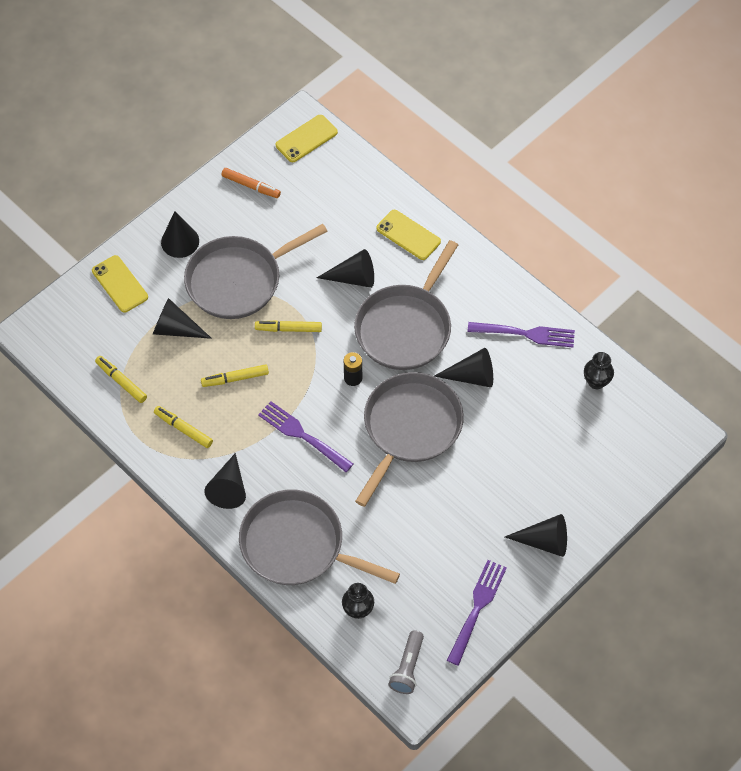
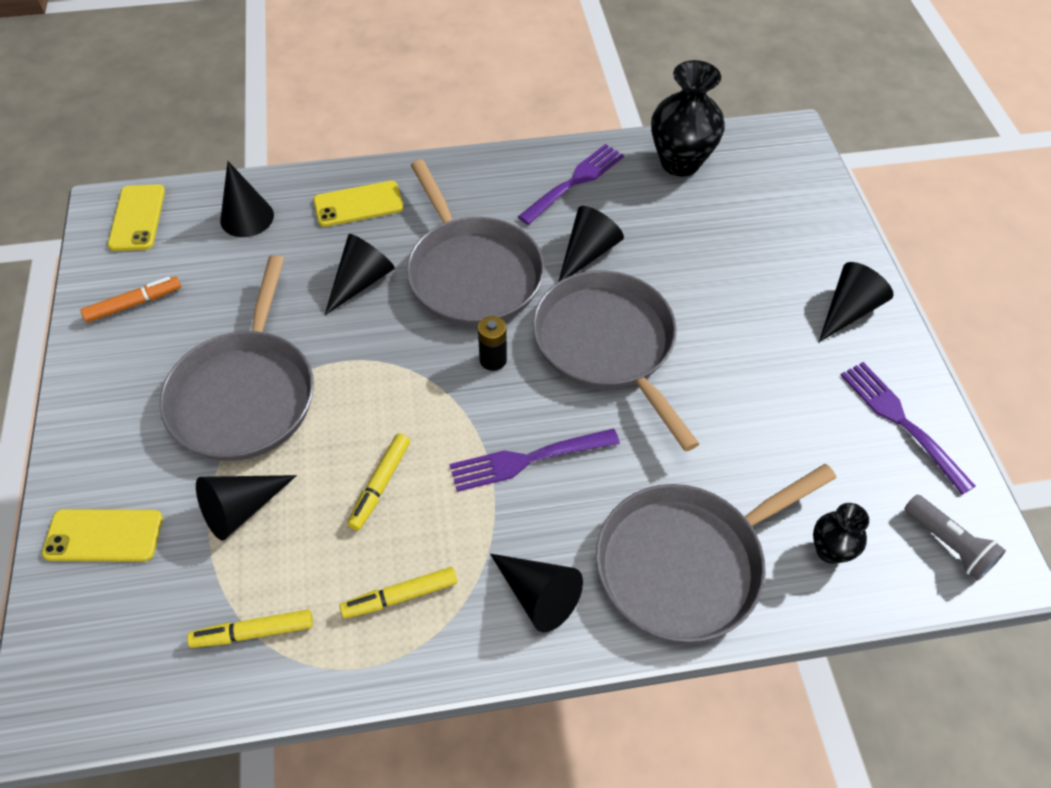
camera: 55 degrees left, 5 degrees down
(180, 241) = (122, 424): black cone -> black cone (247, 217)
(288, 329) = (366, 384): yellow marker -> none
(596, 382) = (680, 162): black vase -> black vase, size x1.86

